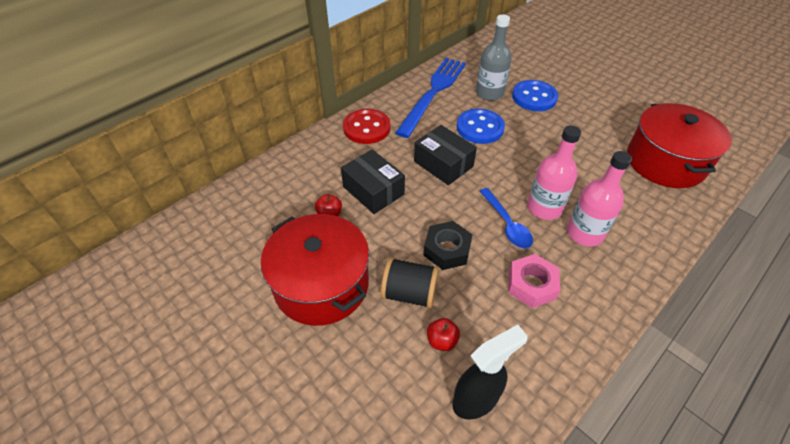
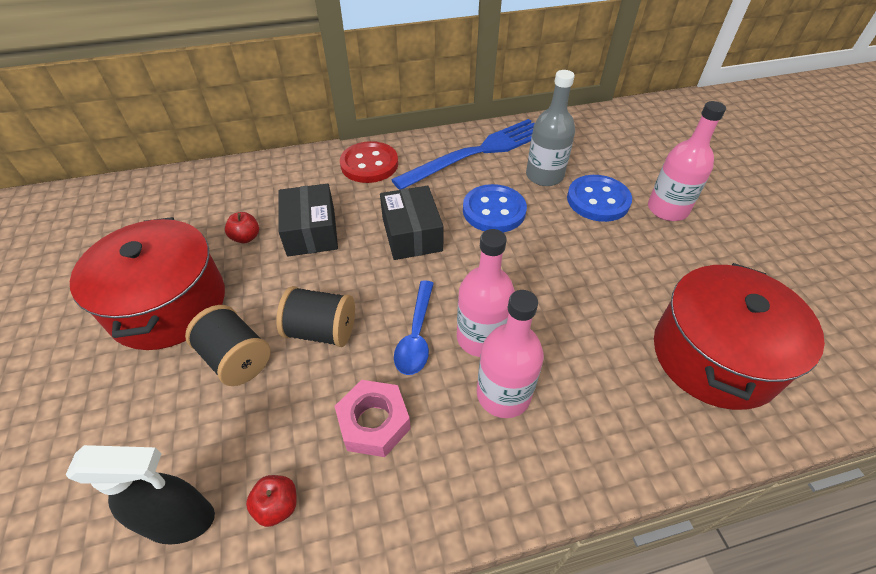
camera: 30 degrees right, 0 degrees up
(442, 341) = (215, 430): red apple -> red apple (277, 506)
(447, 250) = (321, 331): black nut -> black spool
(576, 88) = (667, 209): none -> pink bottle

